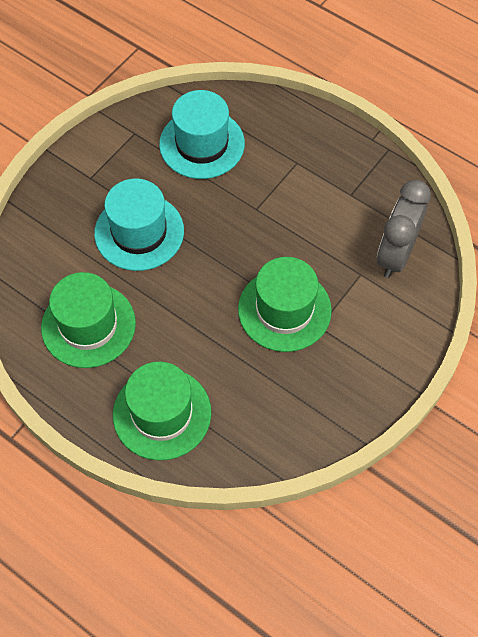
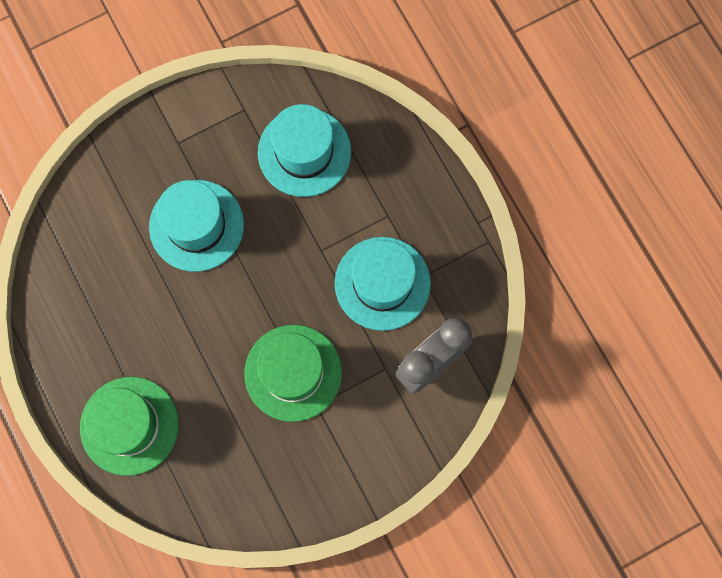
camera: 25 degrees right, 15 degrees up
(88, 325) = (104, 304): green hat -> none
(321, 212) = (382, 283): none -> turquoise hat

